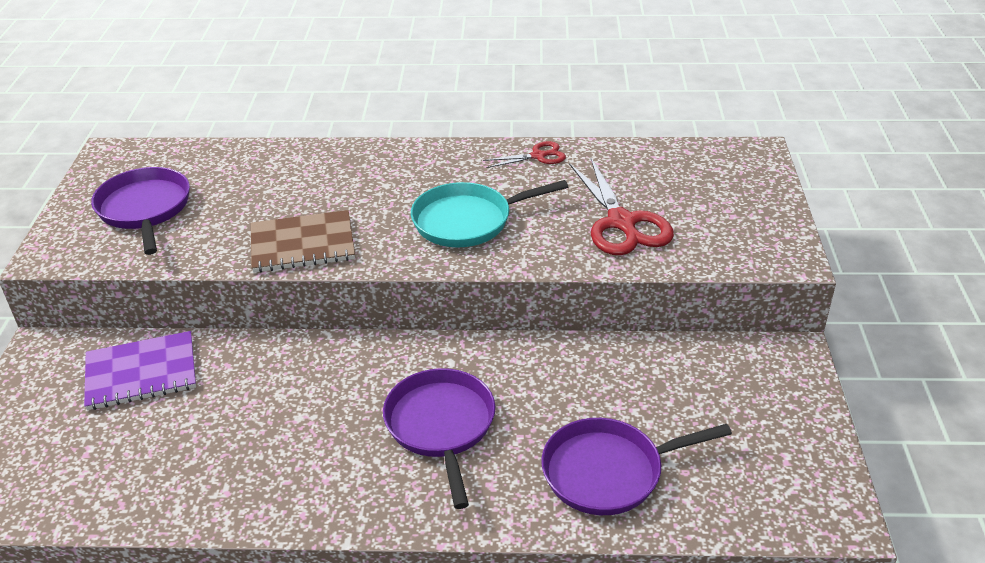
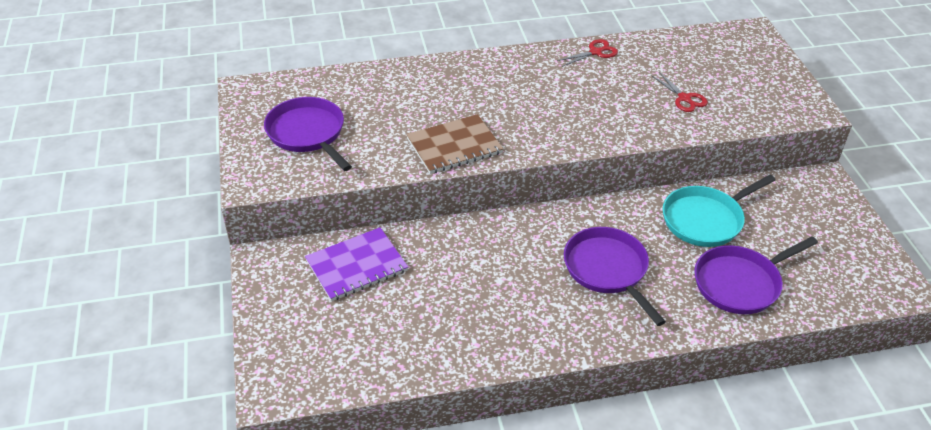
camera: 15 degrees left, 5 degrees up
(467, 221) = (570, 111): turquoise pan -> turquoise pan (705, 219)
(621, 222) = (684, 98): red scissors -> red scissors, size x0.53

